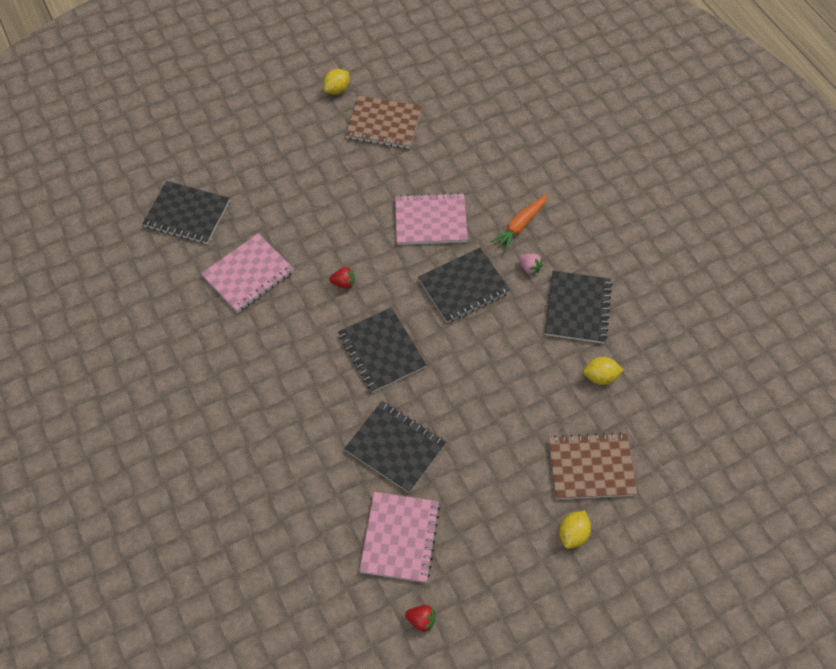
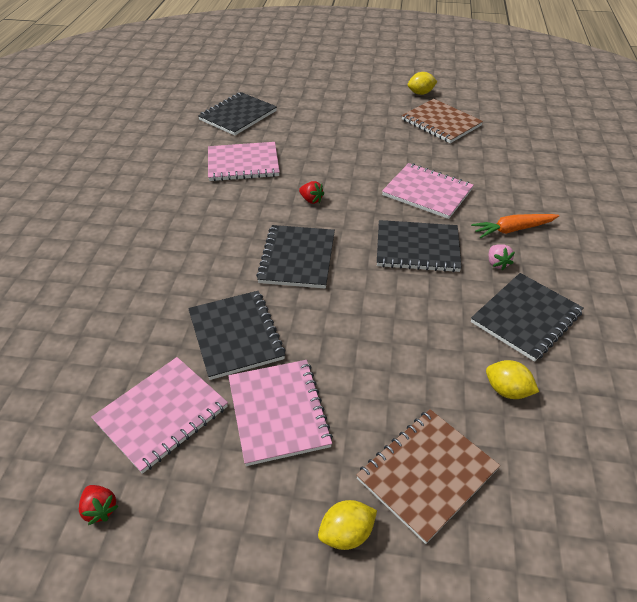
camera: 35 degrees right, 15 degrees down
(187, 214) = (238, 115): black notebook -> black notebook turned 75 degrees clockwise
(473, 486) = (278, 412): none -> pink notebook
(591, 467) = (427, 474): brown notebook -> brown notebook turned 75 degrees counterclockwise

